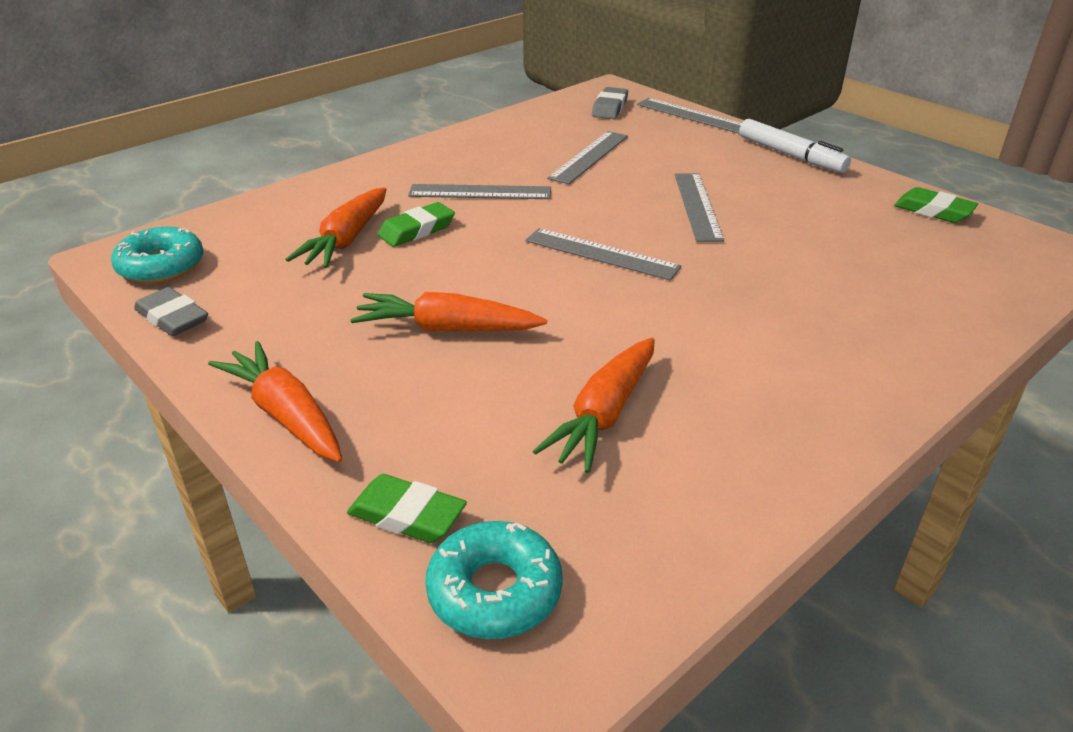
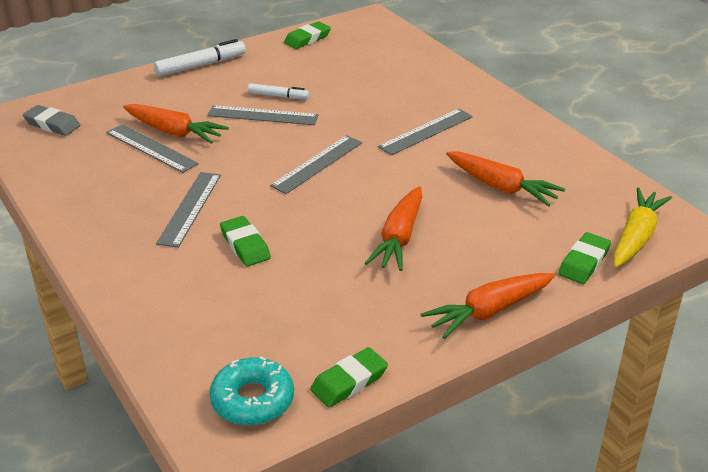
camera: 80 degrees left, 0 degrees up
(172, 318) = (349, 382): grey eraser -> green eraser
(346, 240) = (247, 284): orange carrot -> orange carrot (174, 132)
(494, 591) = (636, 237): turquoise donut -> yellow carrot
(692, 116) = (99, 90): grey ruler -> grey ruler (426, 131)
(753, 210) = (278, 96): none -> white marker

